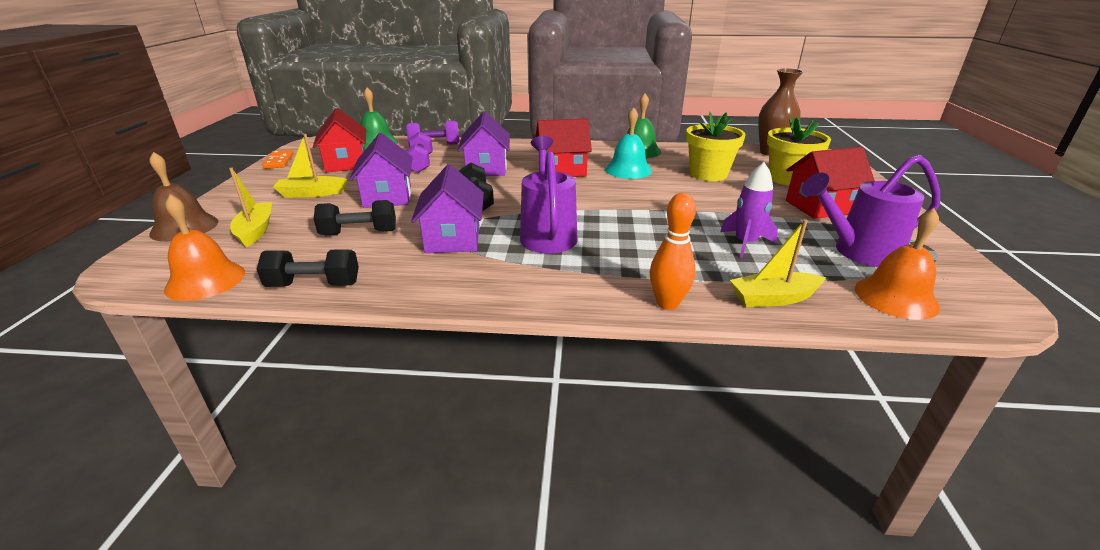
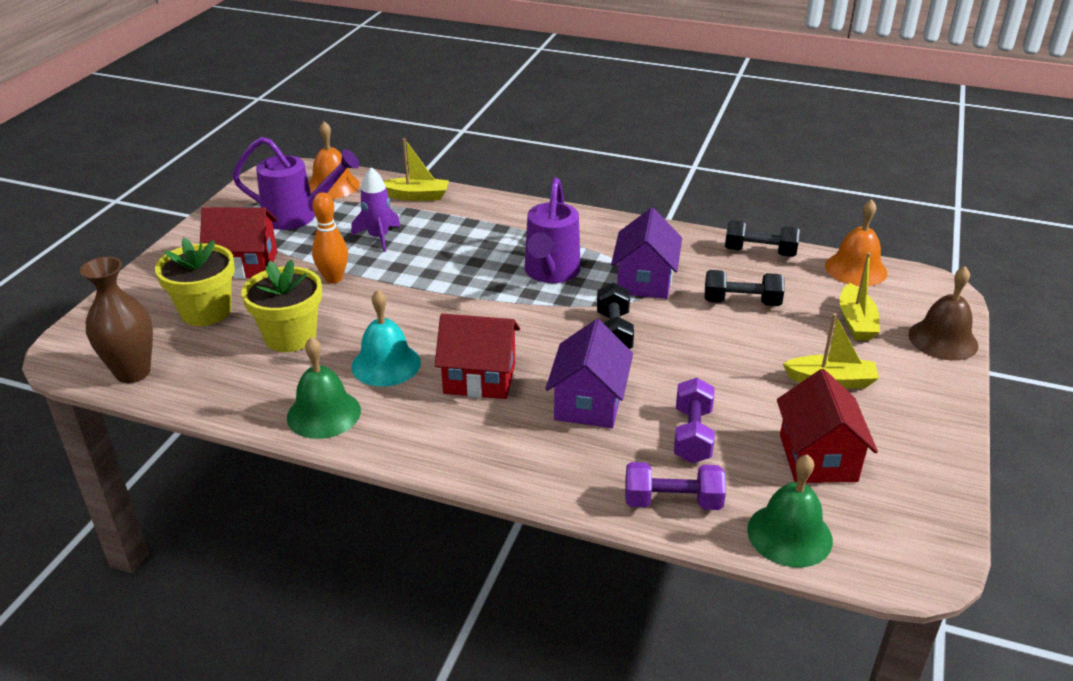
camera: 165 degrees left, 5 degrees up
(279, 161) = (942, 488): orange domino -> none
(387, 196) = (726, 358): purple house -> none
(667, 304) = (493, 203): orange bowling pin -> orange bowling pin (333, 278)

